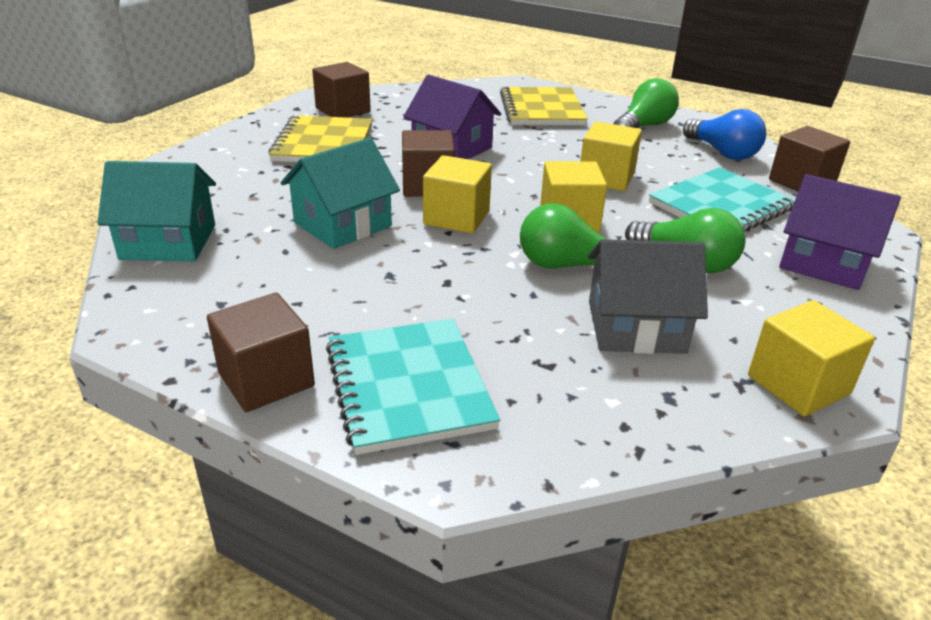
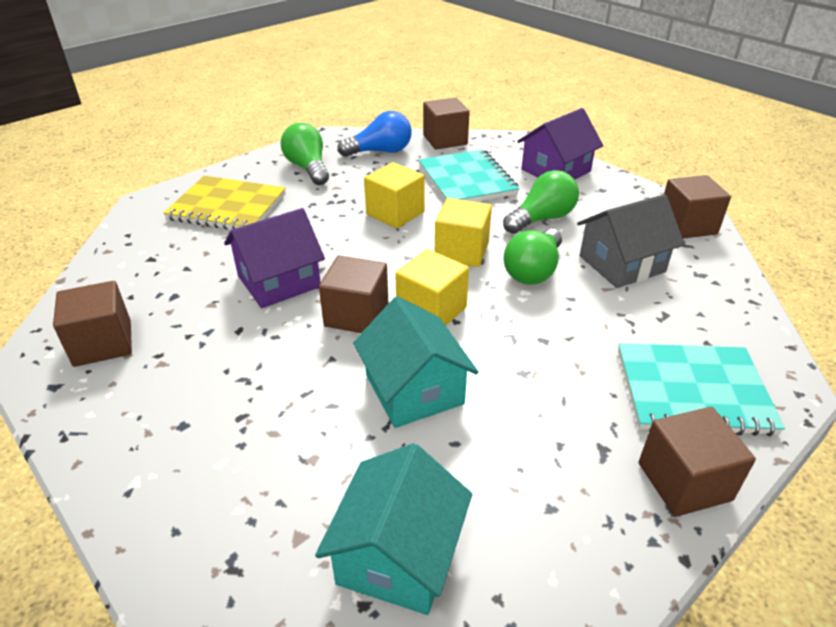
camera: 70 degrees left, 5 degrees up
(323, 144) = (196, 375): yellow notebook -> none
(635, 327) = (621, 264): grey house -> grey house turned 45 degrees clockwise
(798, 384) = (687, 225): yellow cube -> brown cube

